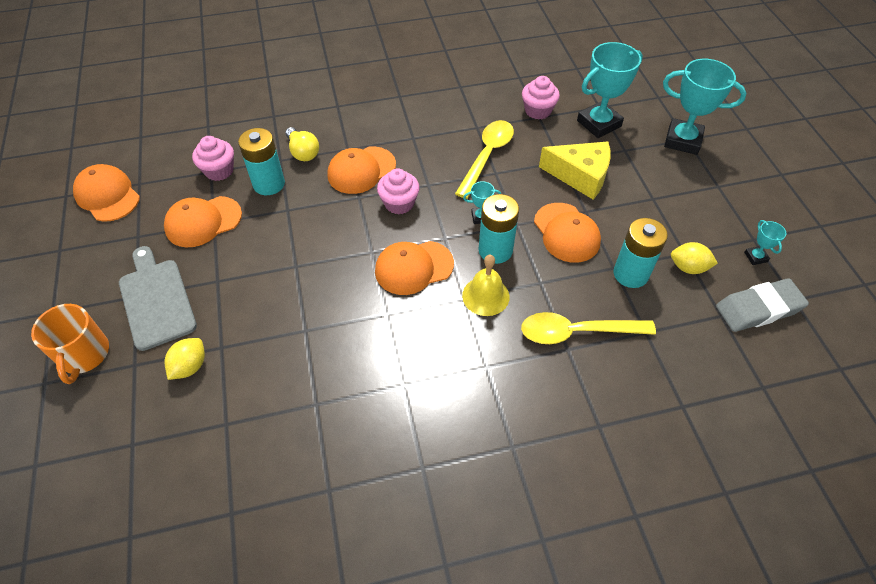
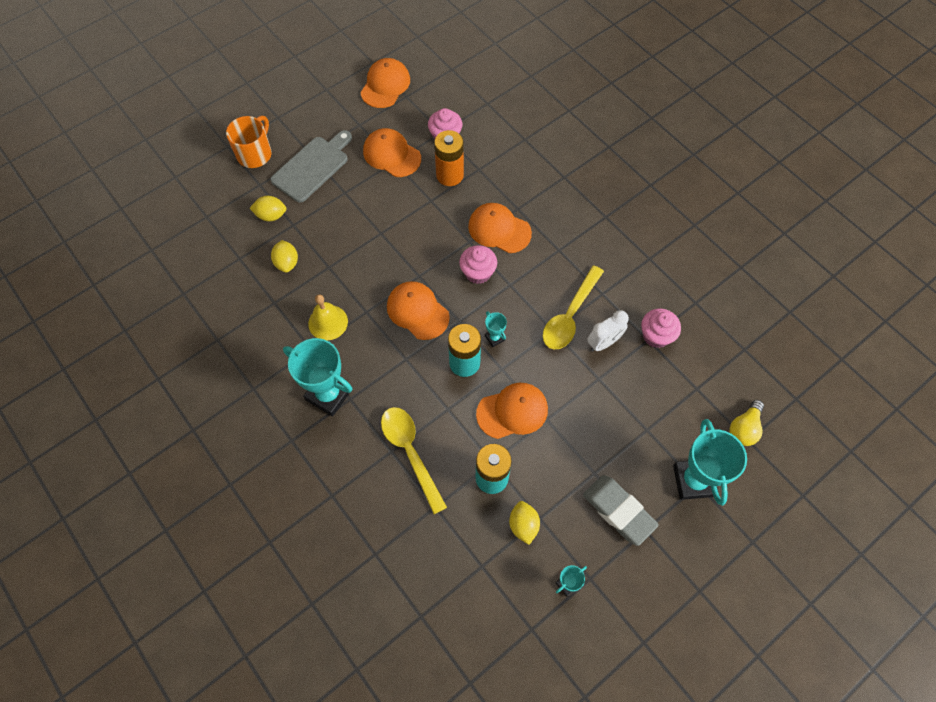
camera: 65 degrees right, 10 degrees up
(84, 354) = (255, 154): orange mug -> orange mug turned 150 degrees clockwise
(269, 184) = (450, 175): turquoise battery -> orange battery
(270, 371) = (287, 263): none -> yellow lemon
(303, 152) = (496, 180): yellow light bulb -> yellow light bulb (744, 428)
(485, 296) = (414, 373): yellow bell -> yellow bell (328, 322)
(487, 156) = (570, 315): yellow spoon -> yellow spoon turned 120 degrees clockwise
(527, 145) = (603, 343): none -> white clock
(566, 233) = (512, 411): orange cap -> orange cap turned 150 degrees counterclockwise
(580, 176) = (588, 401): yellow cheese -> none
(599, 123) = (671, 395): turquoise trophy -> turquoise trophy (328, 395)
(758, 309) = (504, 597): grey eraser -> grey eraser (618, 511)

